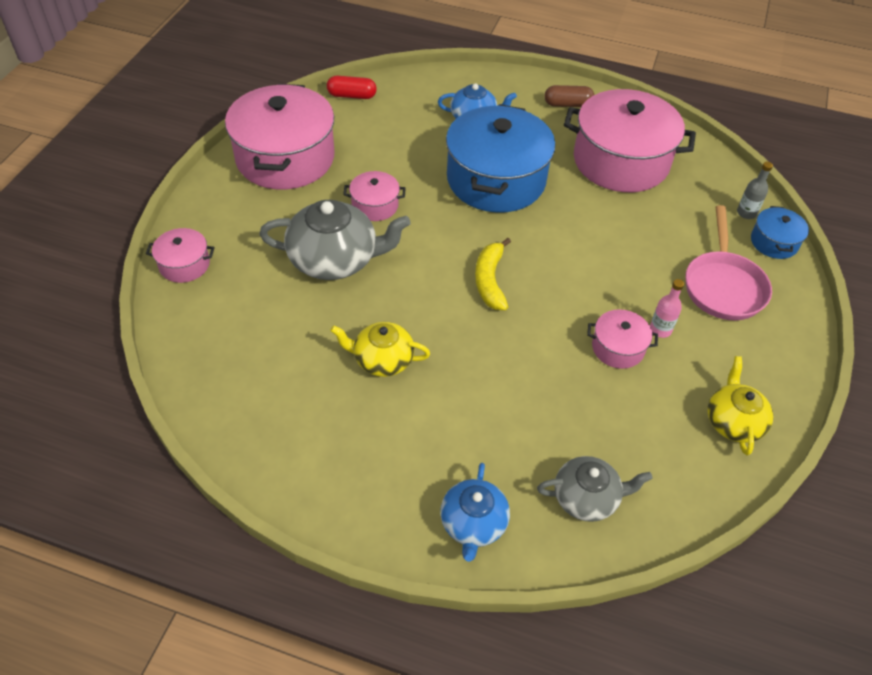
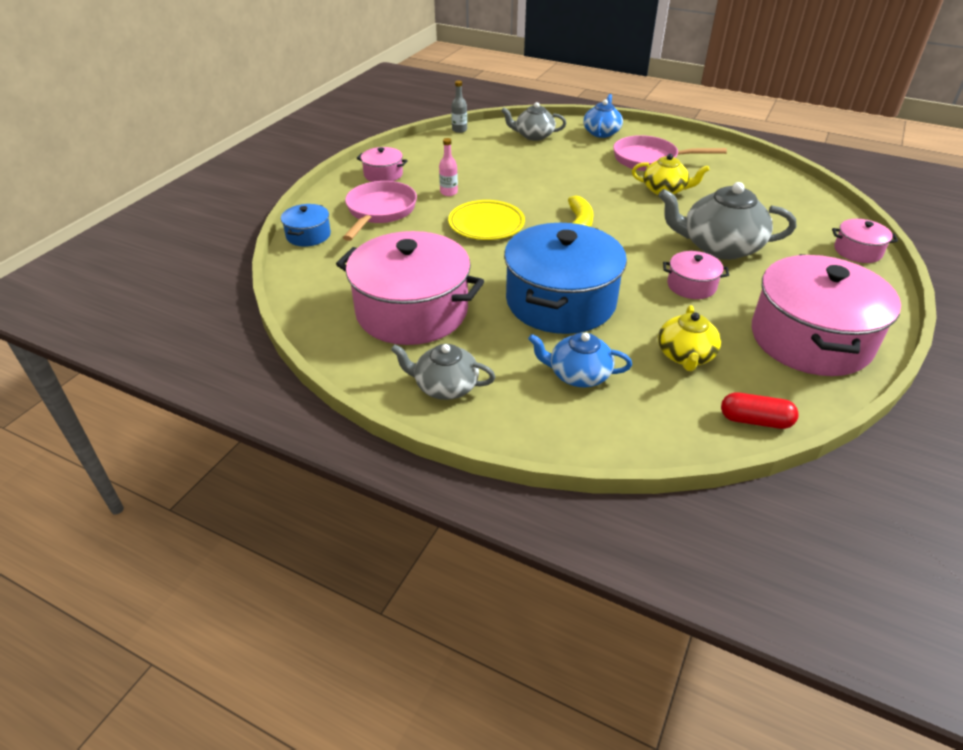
camera: 170 degrees left, 10 degrees down
(396, 438) = (650, 159): none -> pink pan
(567, 104) = (445, 386): brown capsule -> grey teapot
(594, 274) = (486, 224): none -> yellow plate
(618, 348) = (486, 186): pink pot -> pink pot (383, 174)
(733, 421) = (426, 154): yellow teapot -> yellow teapot (685, 356)
(746, 213) = (313, 257): grey bottle -> grey bottle (459, 130)

